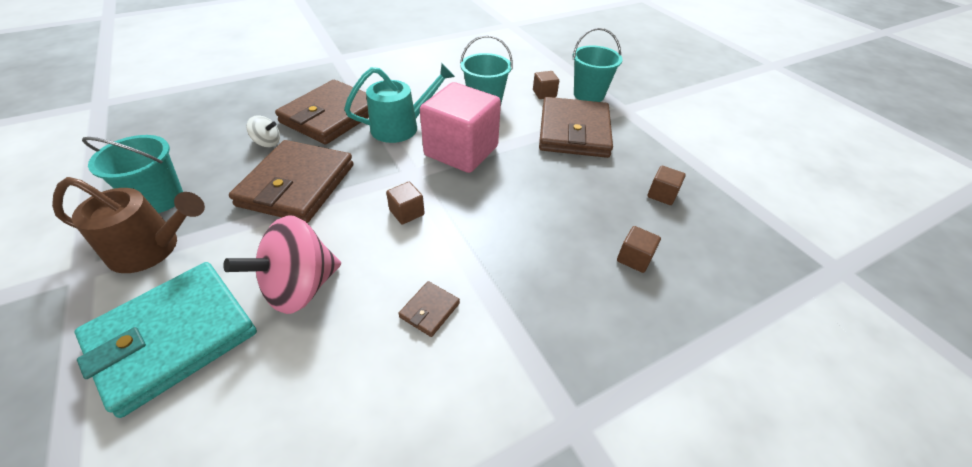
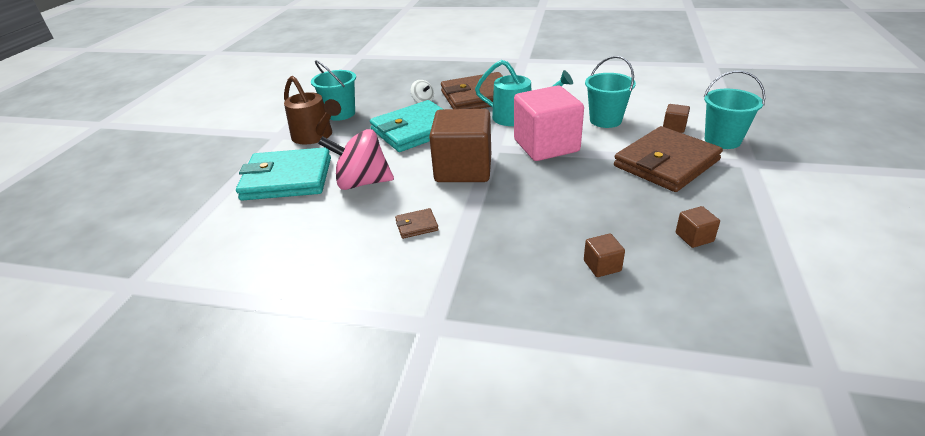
camera: 45 degrees right, 10 degrees down
(297, 185) = (415, 130): brown wallet -> turquoise wallet
(407, 212) = (463, 169): brown cube -> brown cube, size x2.44

